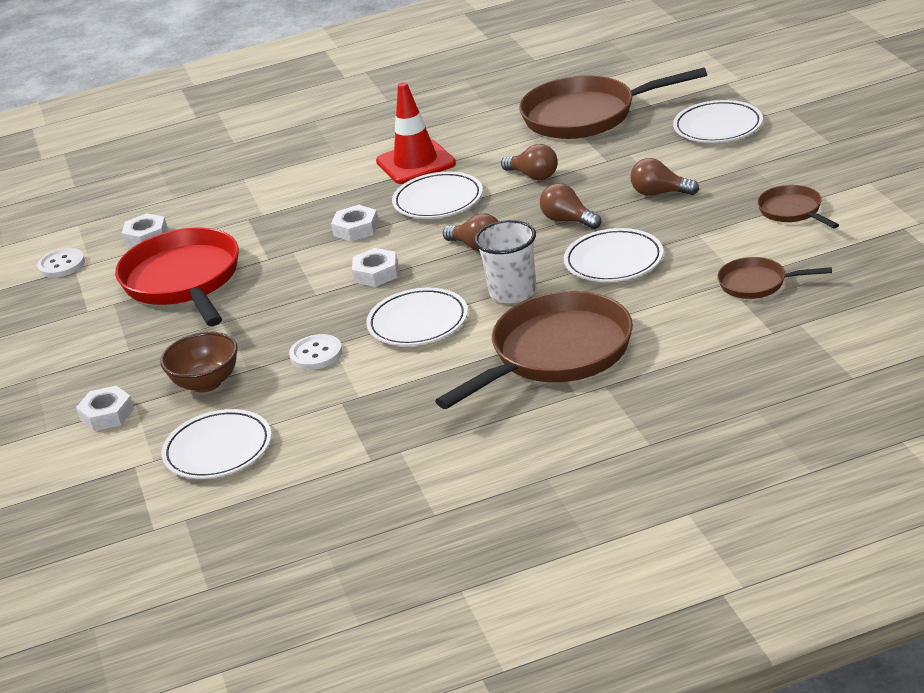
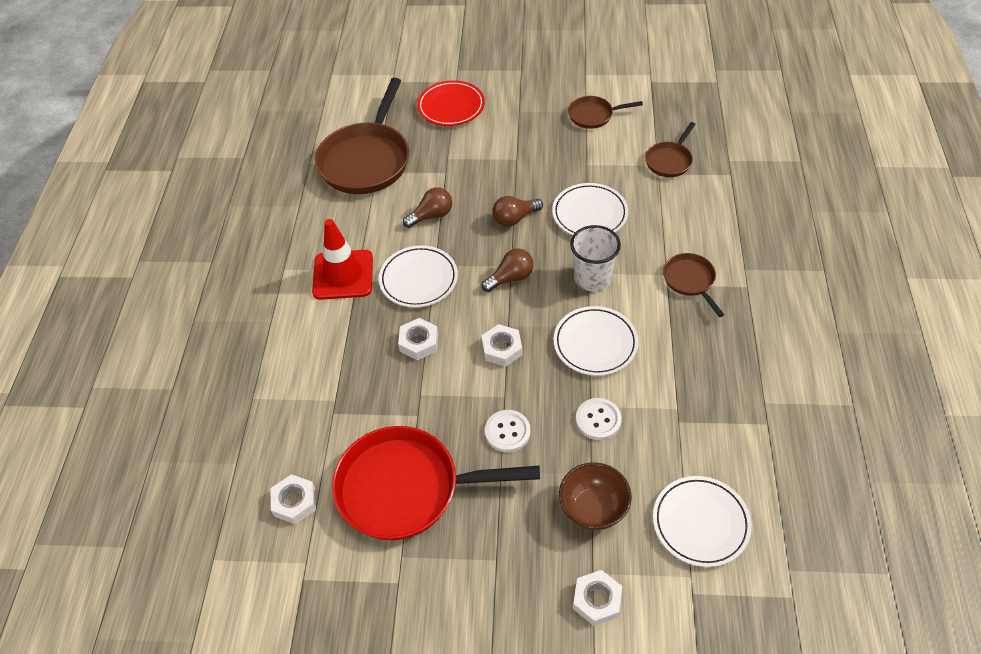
camera: 70 degrees left, 20 degrees up
(61, 265) = (286, 590): white button -> white button (507, 432)
(555, 354) = (690, 281): brown pan -> brown pan, size x0.49
(660, 193) = (517, 162): brown light bulb -> none
(718, 127) = (451, 106): white plate -> red plate

